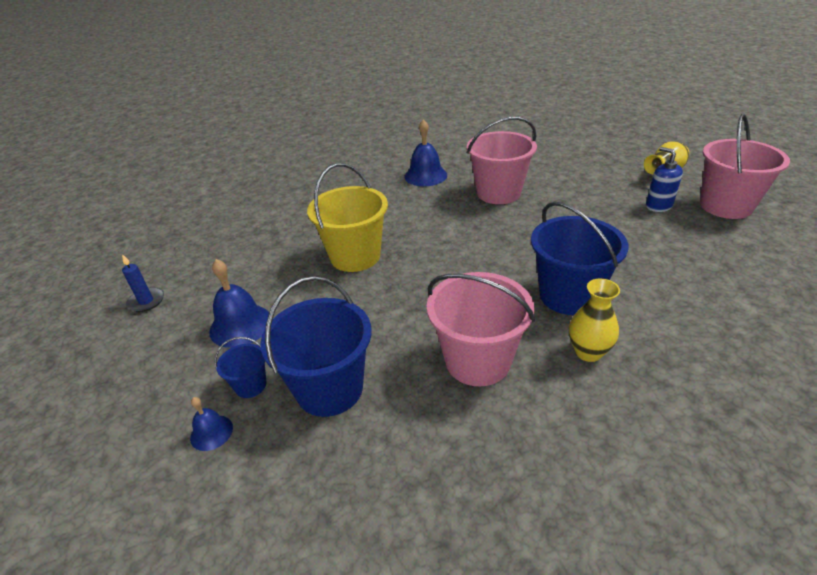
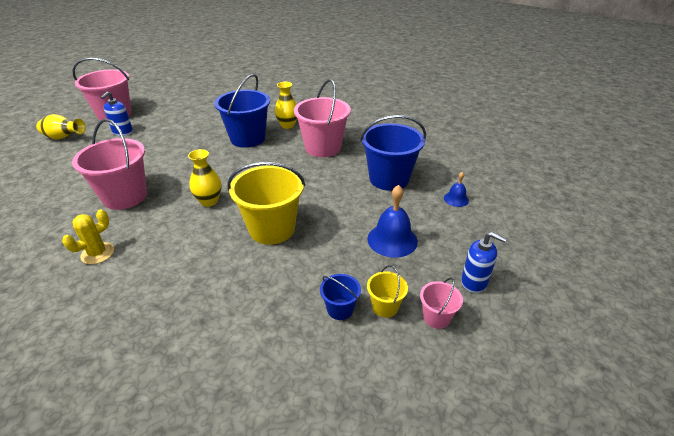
camera: 130 degrees left, 0 degrees up
(126, 348) = (474, 282): none -> blue soap dispenser
(146, 301) = (436, 317): blue candle -> pink bucket
(194, 280) = (385, 306): none -> yellow bucket
(250, 385) = (420, 204): blue bucket -> blue bucket (340, 309)
(425, 175) = (97, 253): blue bell -> yellow cactus
(441, 233) = (209, 201): none -> yellow vase

